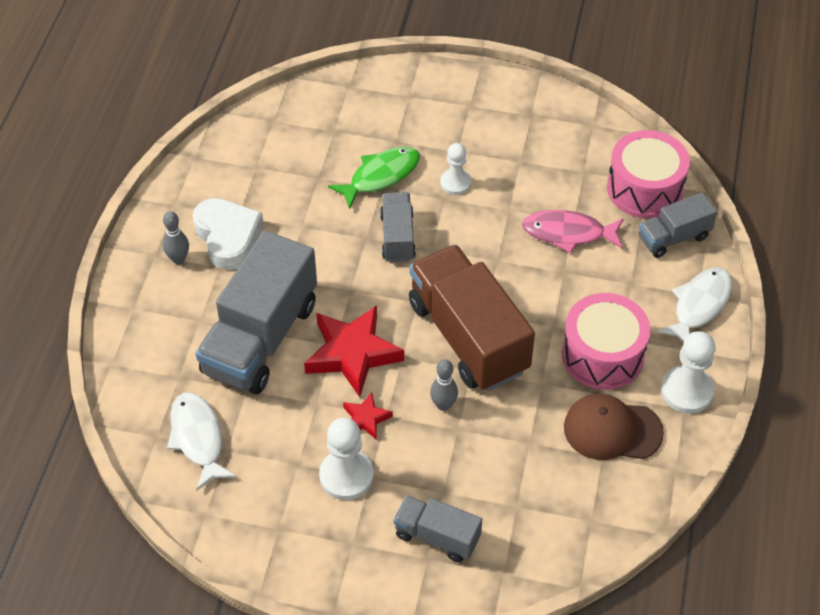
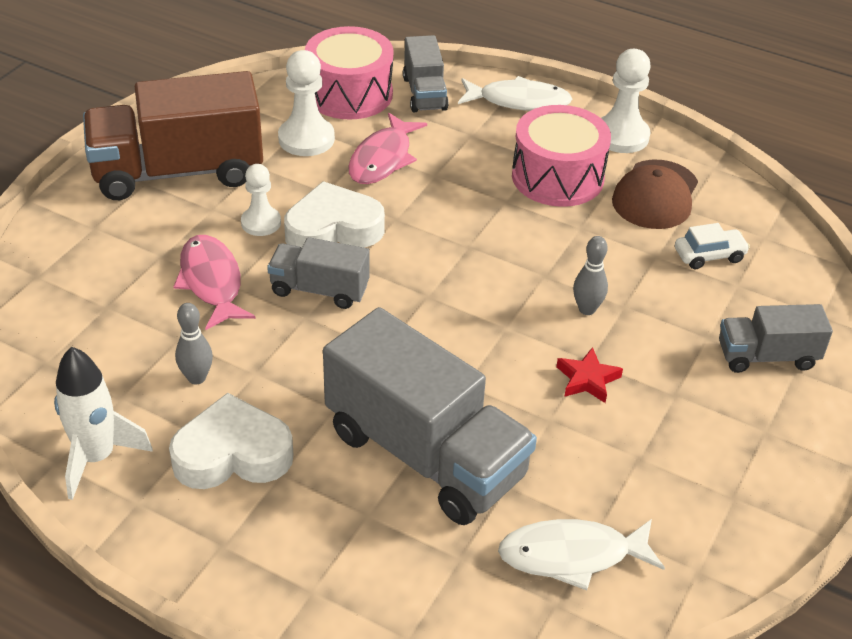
camera: 75 degrees left, 10 degrees down
(178, 259) = (243, 518): grey bowling pin -> grey bowling pin (197, 378)
(204, 174) = (97, 458): none -> white rocket
(346, 476) = (667, 415): white pawn -> white pawn (306, 139)
(352, 353) = (484, 370): red star -> none
(380, 176) = (211, 282): green fish -> pink fish
(437, 536) = (767, 356): grey truck -> grey truck turned 45 degrees clockwise
(467, 226) = (333, 229): none -> white heart
(468, 337) = (496, 267): brown truck -> brown truck (178, 172)
(547, 481) = (709, 256): none -> white car
(699, 305) = (519, 101): white fish -> white fish turned 135 degrees clockwise

